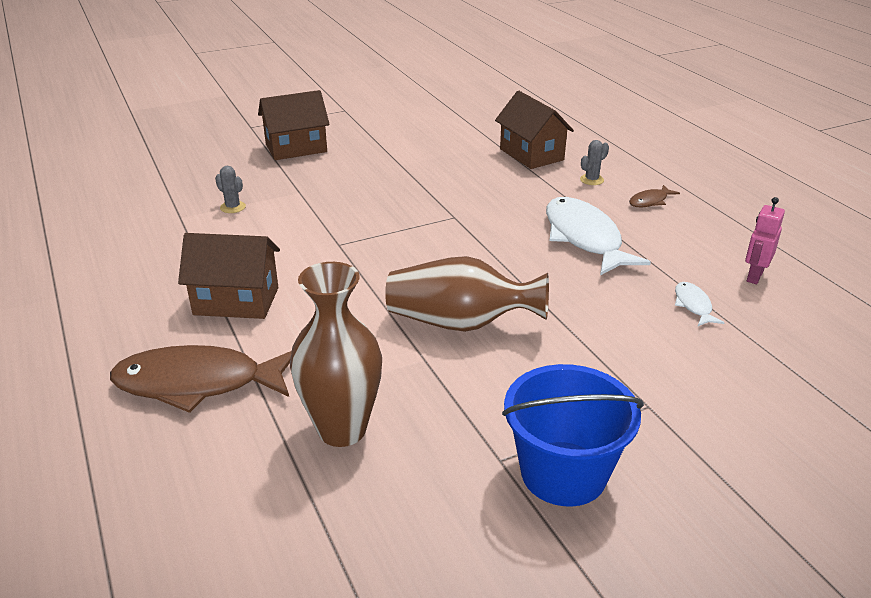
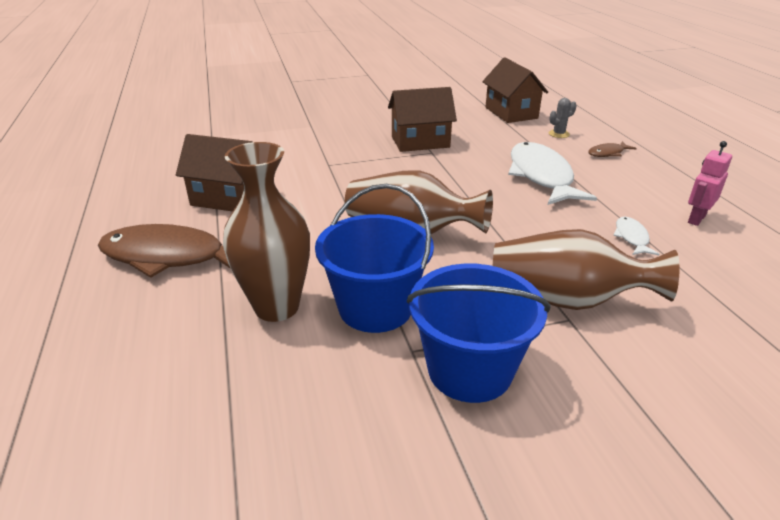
camera: 10 degrees right, 0 degrees up
(233, 207) = (255, 133): grey cactus -> none
(296, 148) = (320, 97): brown house -> brown house (420, 142)
(448, 417) = (375, 308): none -> blue bucket
(641, 385) = (566, 300): none -> brown vase

